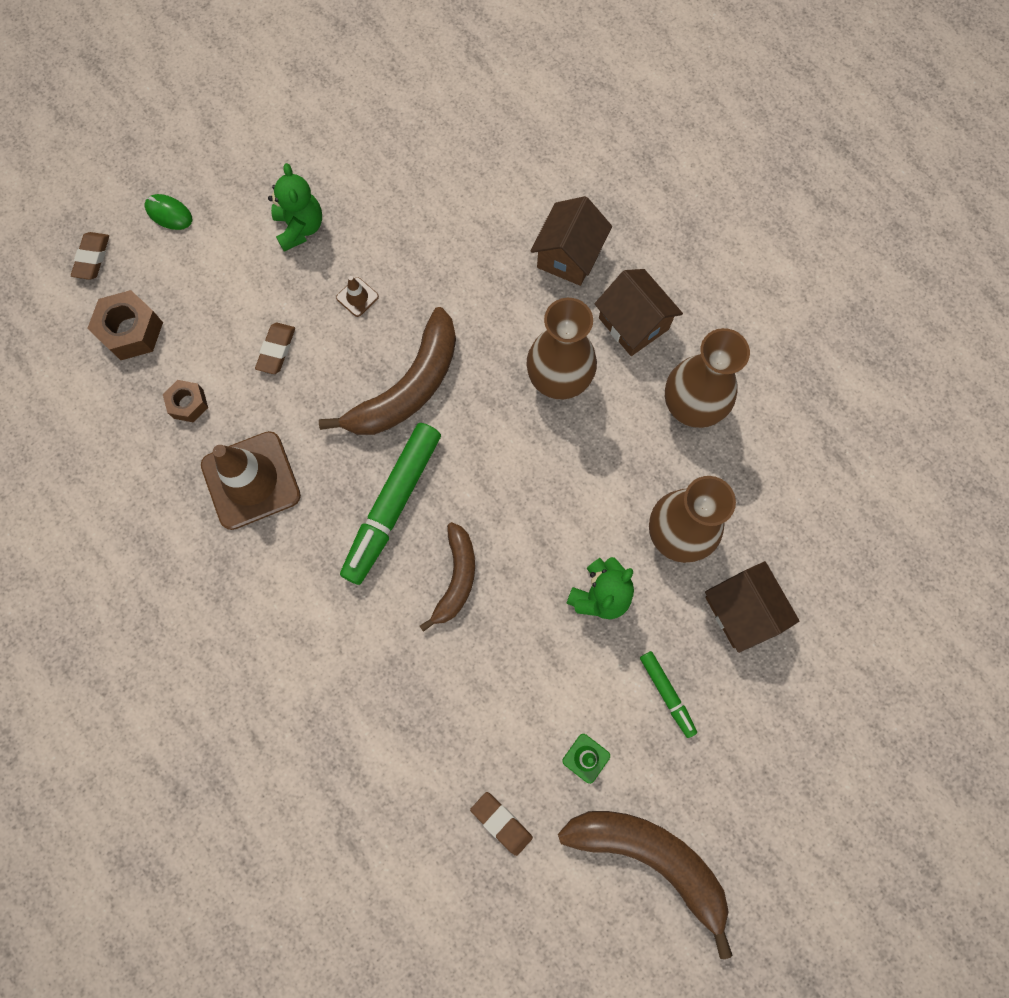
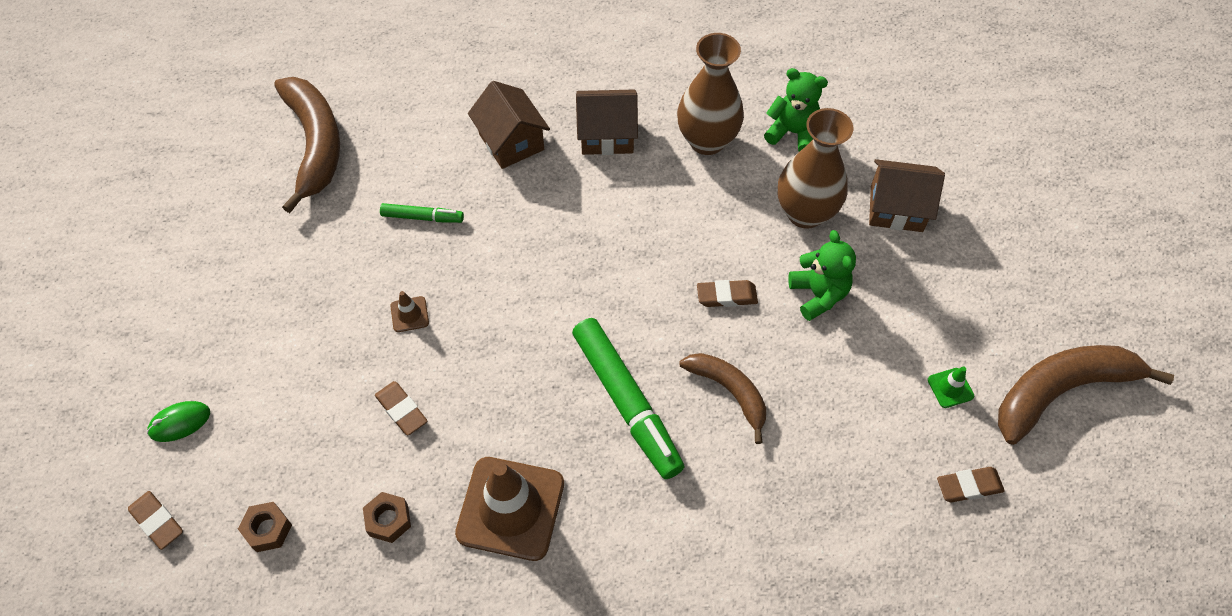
camera: 55 degrees left, 15 degrees down
(131, 331) = (268, 529): brown nut -> brown nut, size x0.62
(300, 228) = (301, 320): green teddy bear -> green teddy bear (793, 133)
(408, 387) = (527, 325): brown banana -> brown banana (315, 144)
(544, 521) = (726, 296): none -> brown eraser
(558, 380) = (612, 213): brown vase -> none
(667, 694) = (931, 298): green marker -> green marker (422, 217)

